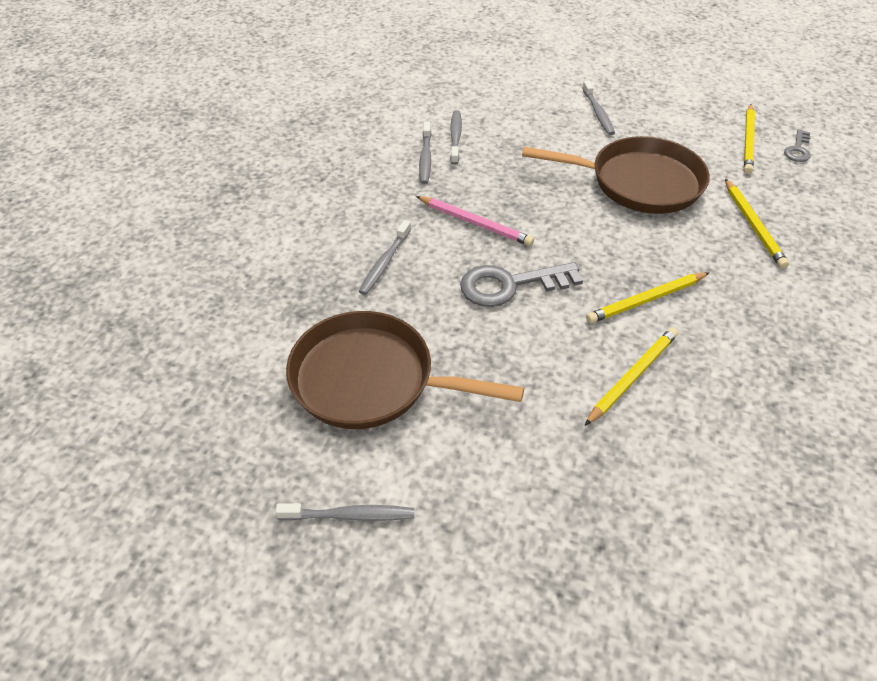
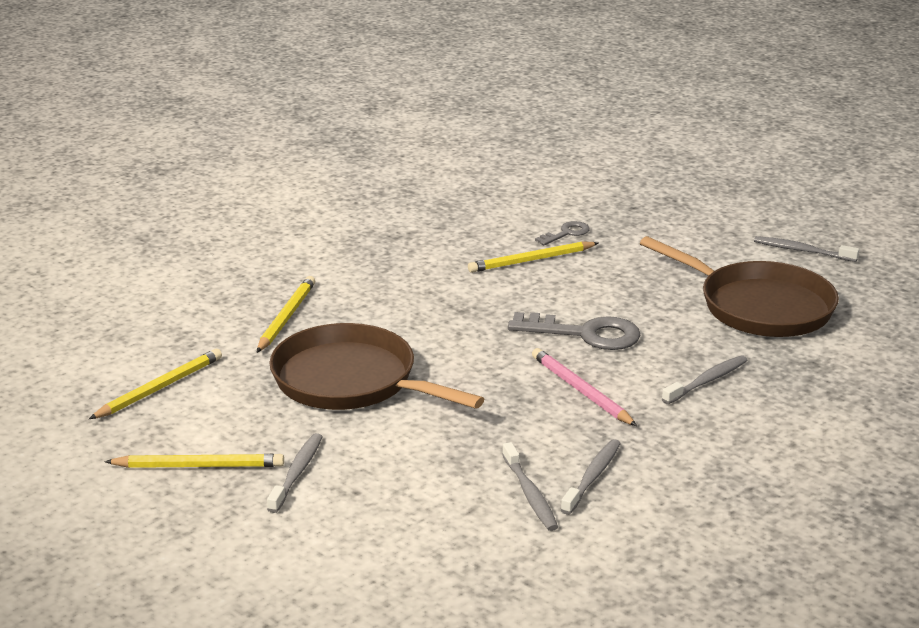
camera: 155 degrees left, 20 degrees down
(455, 137) = (530, 494): grey toothbrush -> grey toothbrush turned 45 degrees counterclockwise
(646, 300) = (465, 295): yellow pencil -> yellow pencil (198, 466)
(798, 149) = (119, 365): grey key -> grey key (566, 233)

